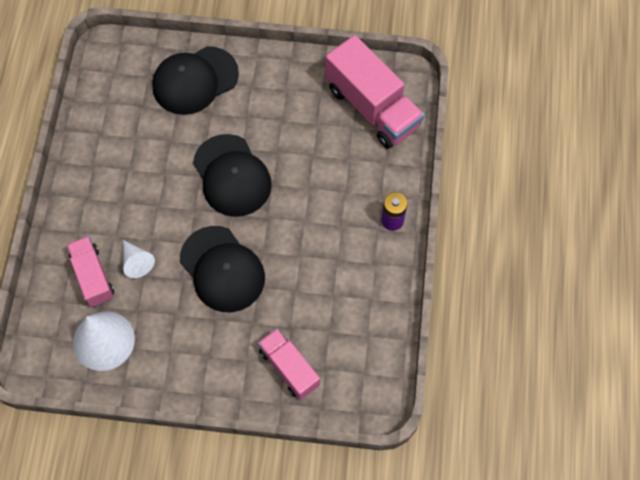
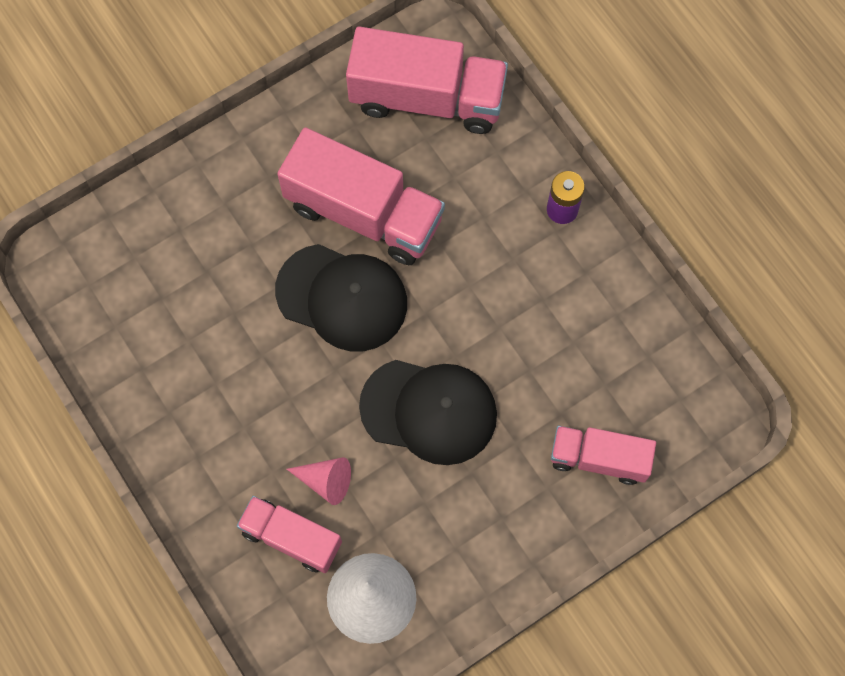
camera: 40 degrees left, 5 degrees up
(136, 262) = (326, 481): white cone -> pink cone
(195, 80) = (196, 220): black cap -> none
(283, 141) = (364, 213): none -> pink truck

